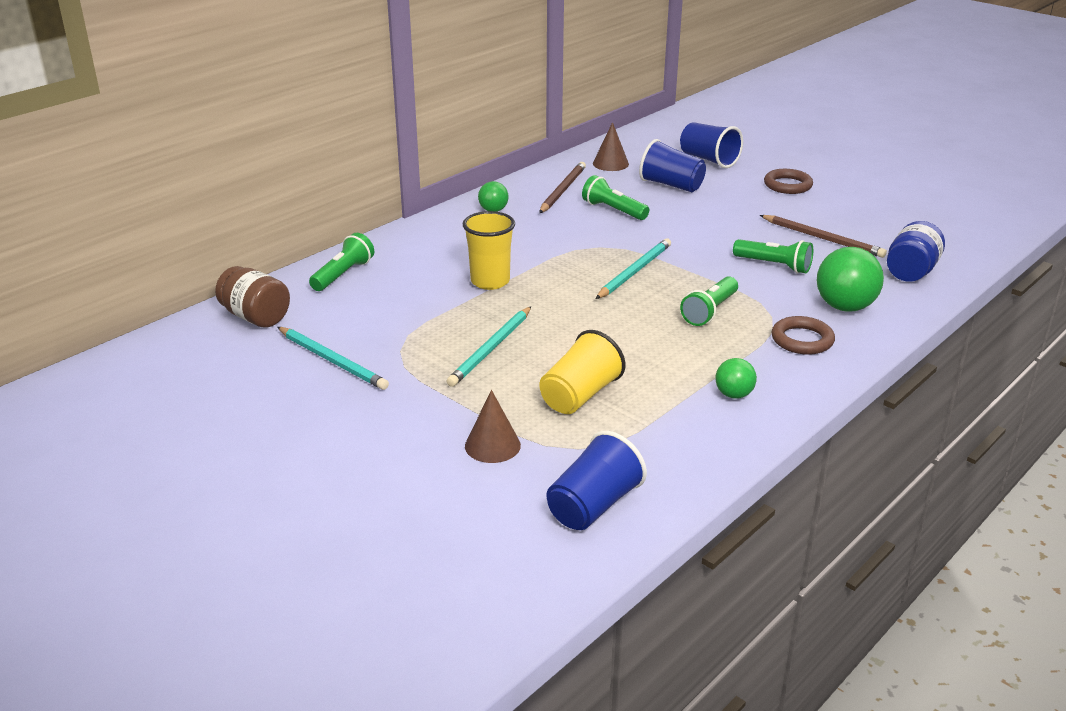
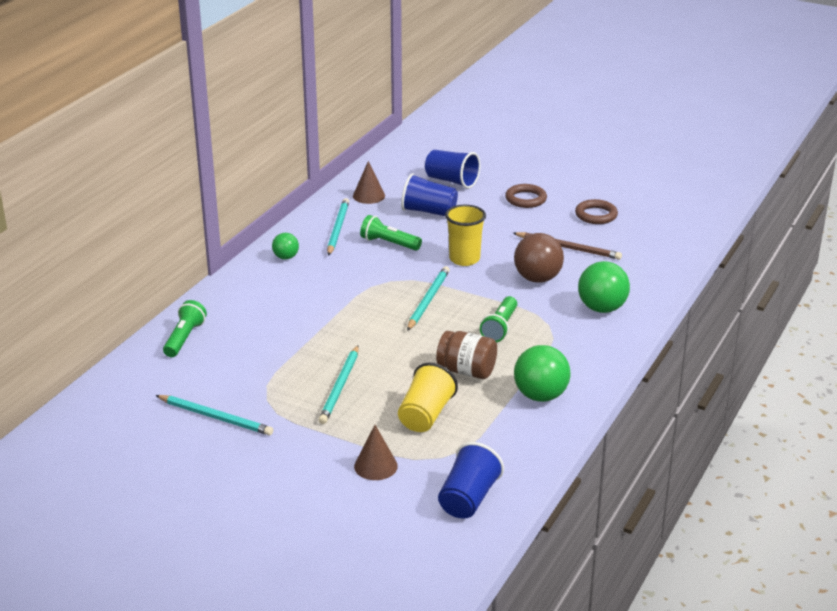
camera: 15 degrees left, 0 degrees up
(256, 317) = (130, 389): brown jar -> brown jar (466, 371)
(490, 281) = (313, 327): yellow cup -> yellow cup (464, 259)
(562, 190) = (337, 229): brown pencil -> turquoise pencil
(733, 395) = (540, 396): green ball -> green ball, size x1.79
(774, 265) = (537, 279): green flashlight -> brown ball
(802, 340) = (577, 342): brown ring -> brown ring (596, 215)
(911, 272) = (644, 269): blue jar -> none

